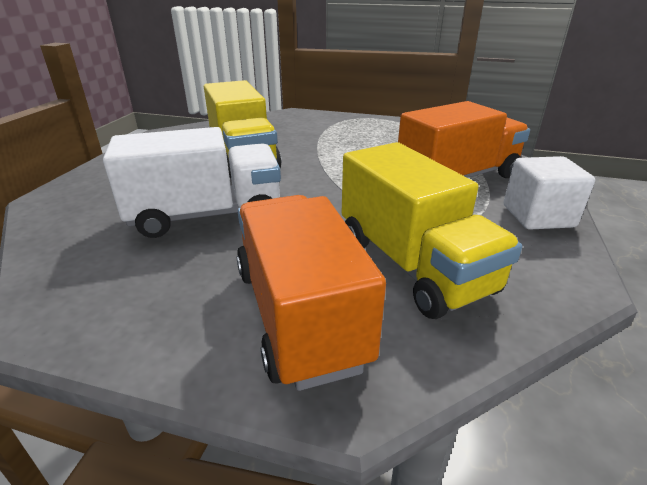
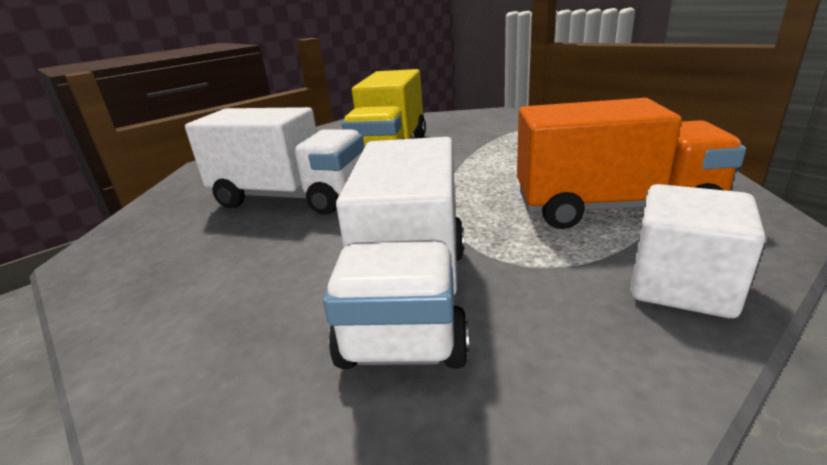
camera: 35 degrees right, 5 degrees down
(299, 315) = (234, 311): orange truck -> none
(413, 265) = (410, 298): yellow truck -> white truck

